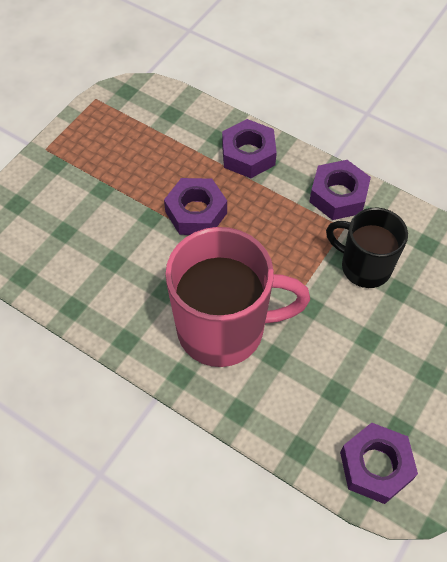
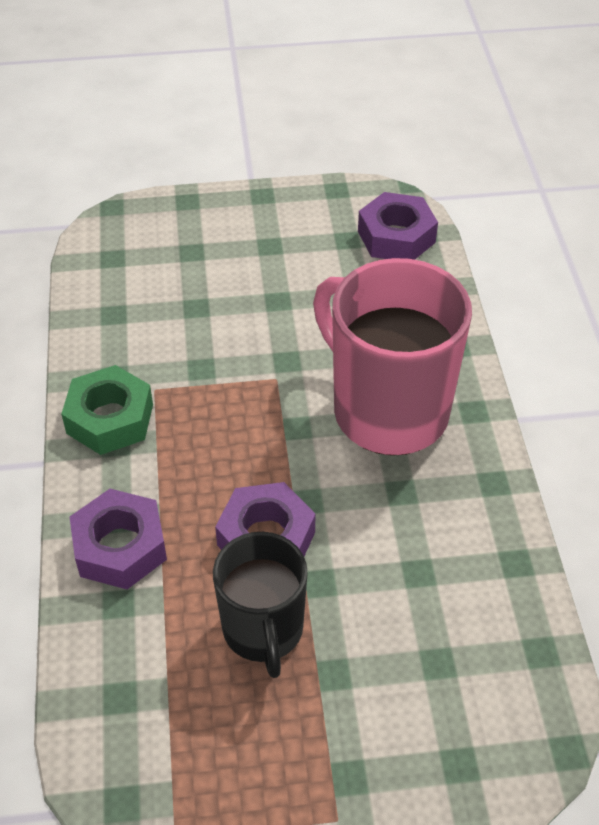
camera: 130 degrees left, 10 degrees down
(338, 195) = (110, 419): purple nut -> green nut
(364, 266) = (193, 346): black mug -> black mug (263, 630)

